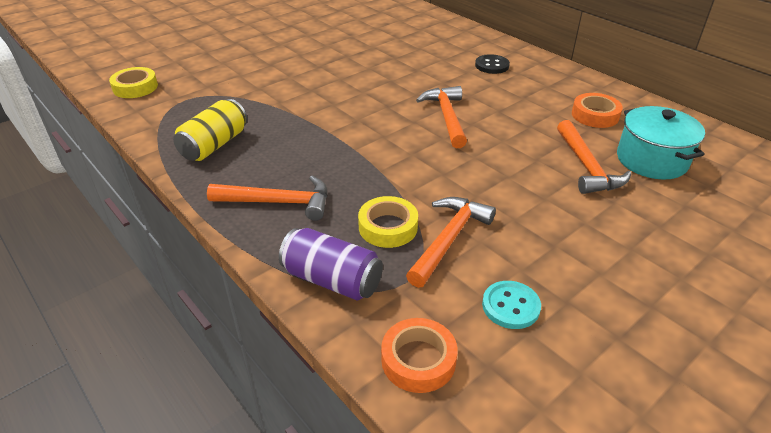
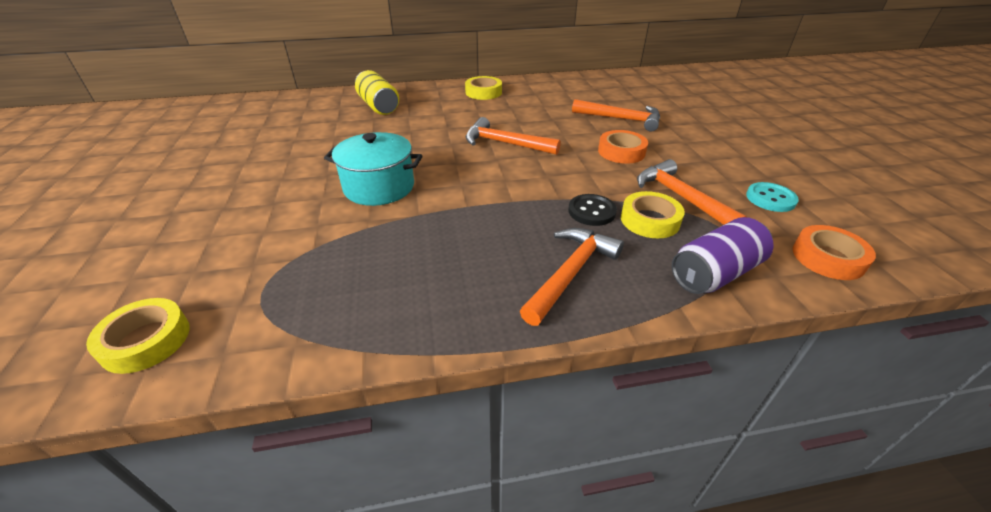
camera: 60 degrees left, 0 degrees up
(214, 145) = (410, 293): yellow can -> yellow can (378, 106)
(492, 65) = (448, 102): black button -> black button (591, 211)
(538, 74) = (483, 92): none -> yellow tape
(595, 115) = (560, 95): orange tape -> orange tape (621, 152)
(651, 160) = (629, 99): turquoise pot -> turquoise pot (379, 187)

